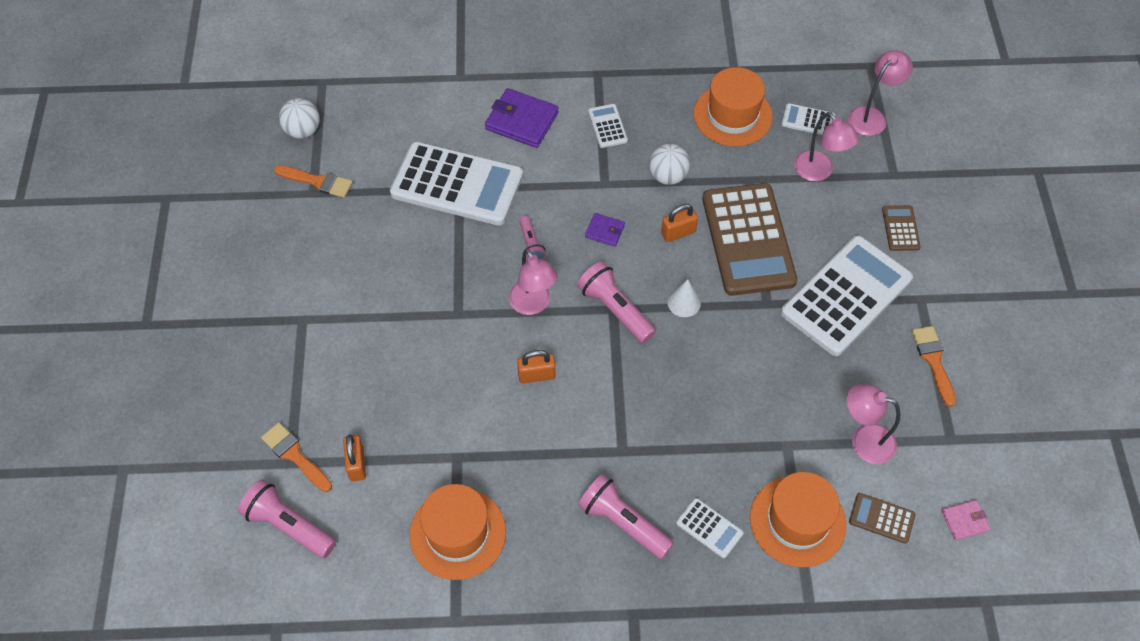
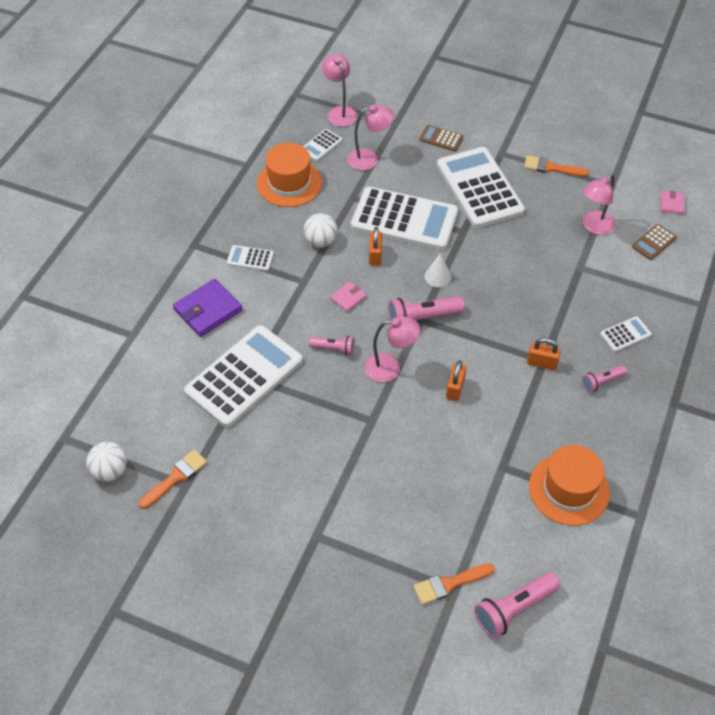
camera: 65 degrees left, 5 degrees down
(357, 464) = (478, 539): orange padlock -> orange padlock (542, 363)
(605, 231) = (348, 298): purple wallet -> pink wallet
(623, 523) = (601, 382): pink flashlight -> pink flashlight, size x0.59
(748, 240) = (404, 219): brown calculator -> white calculator
(797, 521) = (639, 285): orange hat -> none

